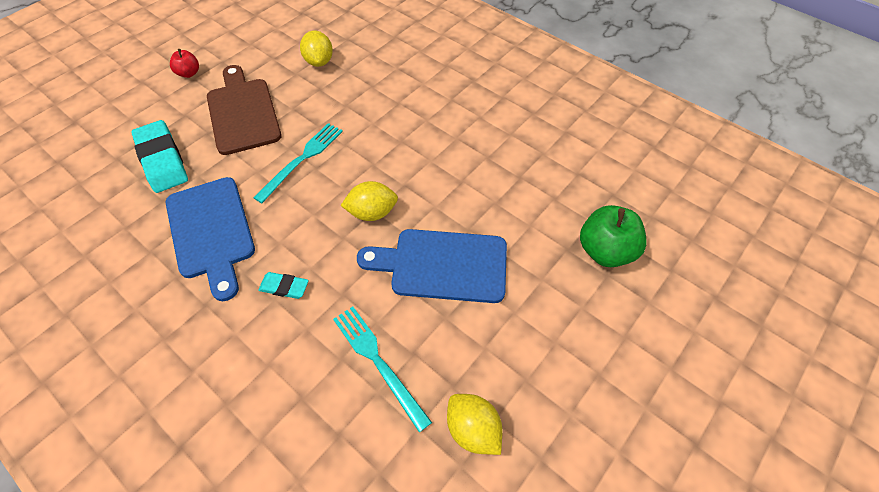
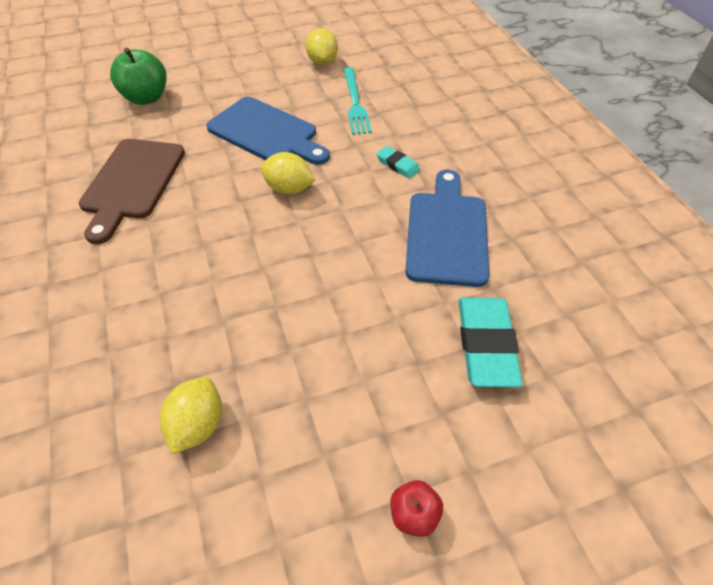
camera: 150 degrees left, 5 degrees down
(243, 113) = (358, 374): brown cutting board -> brown cutting board (132, 182)
(302, 159) = (320, 269): turquoise fork -> none

